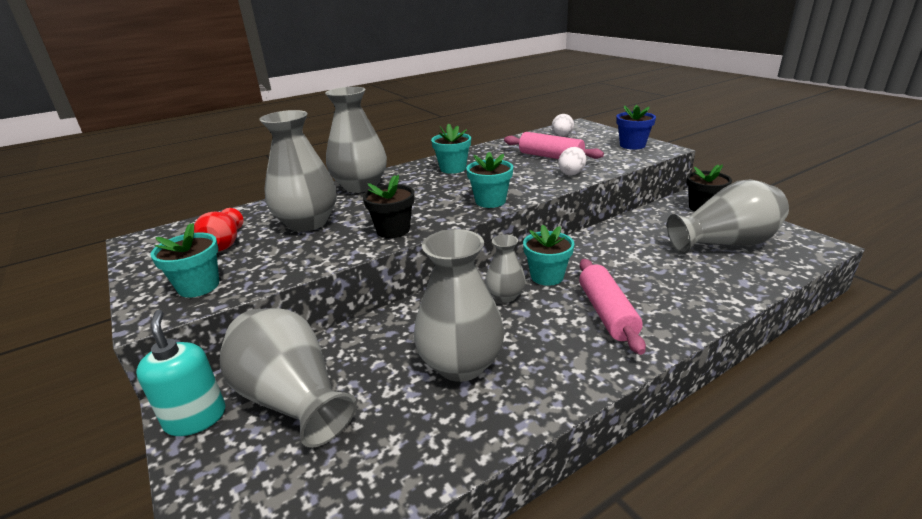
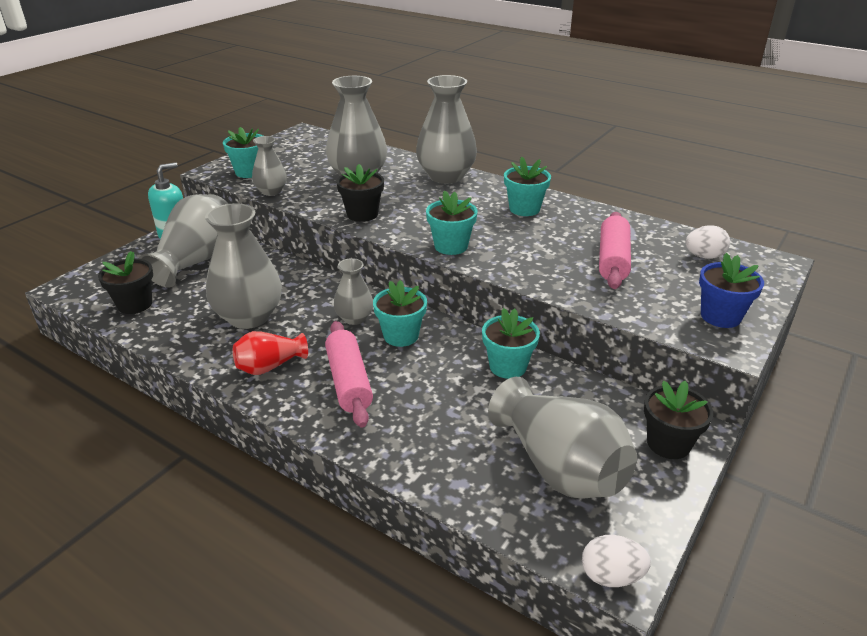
camera: 65 degrees right, 5 degrees up
(224, 244) = (310, 159): red vase -> red vase (270, 366)
(275, 275) = (271, 191): none -> grey vase
(357, 476) = (135, 304): none -> black flower pot
(571, 173) = (567, 282): white egg -> white egg (611, 576)
(606, 313) = (348, 382): pink rolling pin -> pink rolling pin turned 75 degrees counterclockwise
(609, 239) = (508, 366): none -> turquoise flower pot

